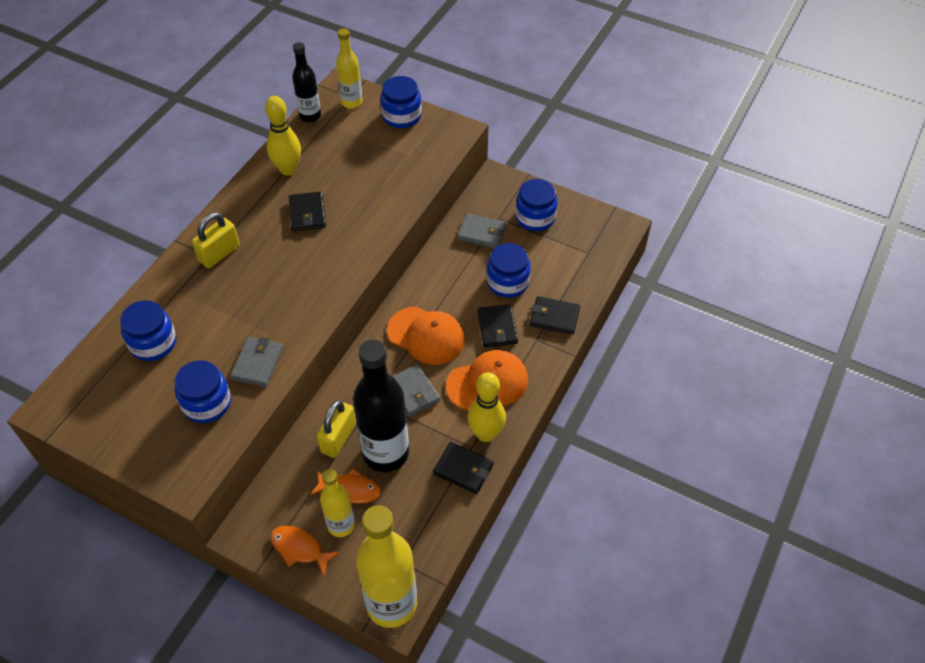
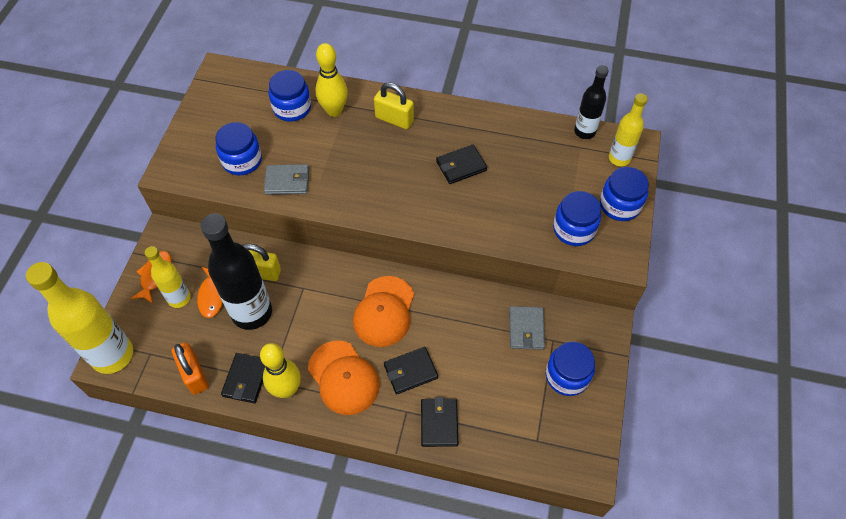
camera: 75 degrees right, 5 degrees up
(288, 169) = (509, 136): yellow bowling pin -> yellow bowling pin (334, 111)
(413, 392) = (319, 317): grey wallet -> none
(443, 519) = (194, 375): none -> orange padlock
(507, 282) = (470, 368): blue jar -> blue jar (574, 229)

